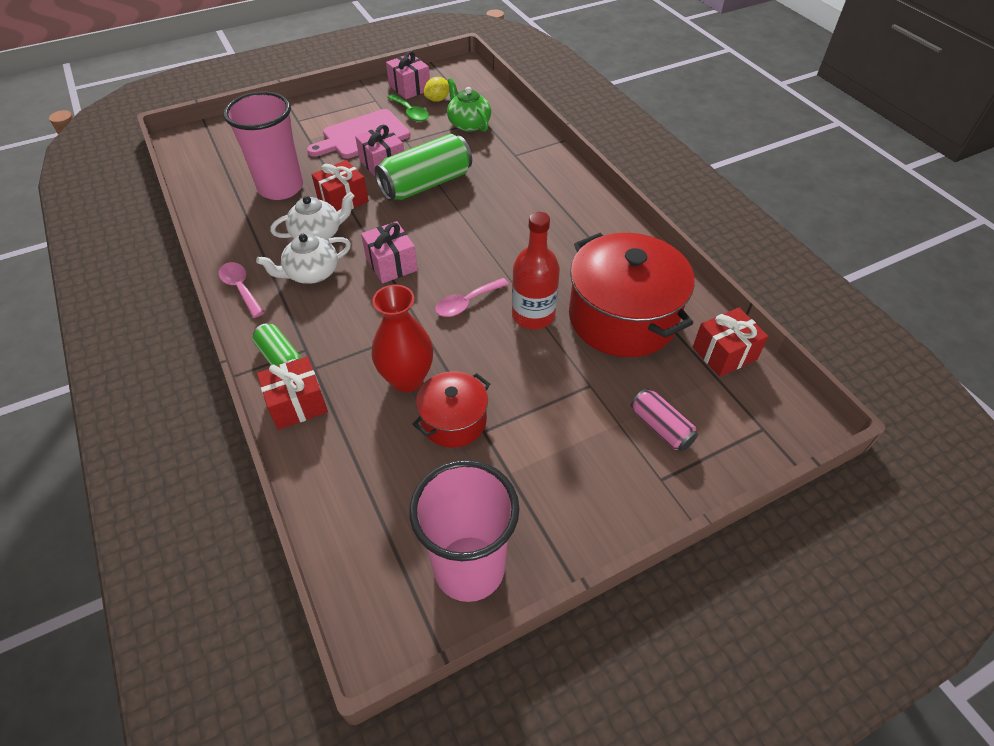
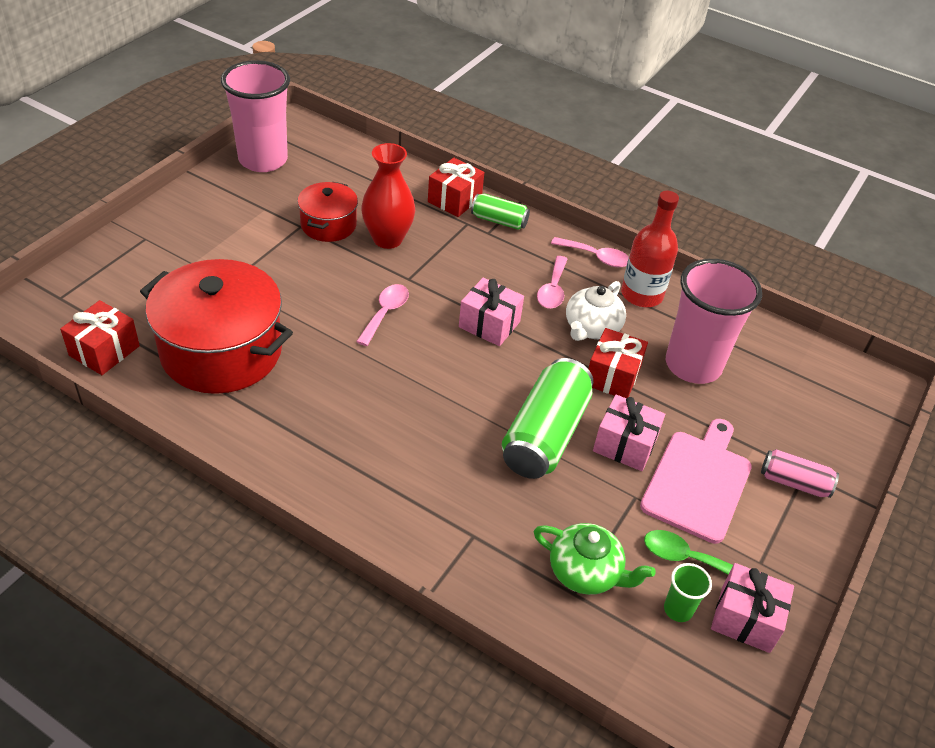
camera: 145 degrees right, 5 degrees down
(311, 273) = (552, 290): white teapot -> pink spoon
(437, 99) = (678, 609): yellow lemon -> green cup
(533, 315) = (313, 323): red bottle -> red bottle (641, 295)
(660, 428) = (154, 271): pink can -> pink can (794, 482)

